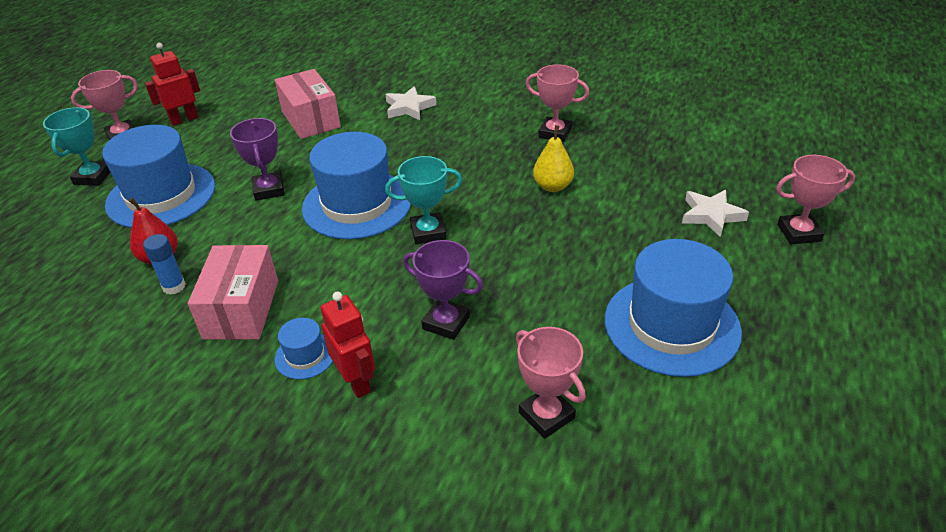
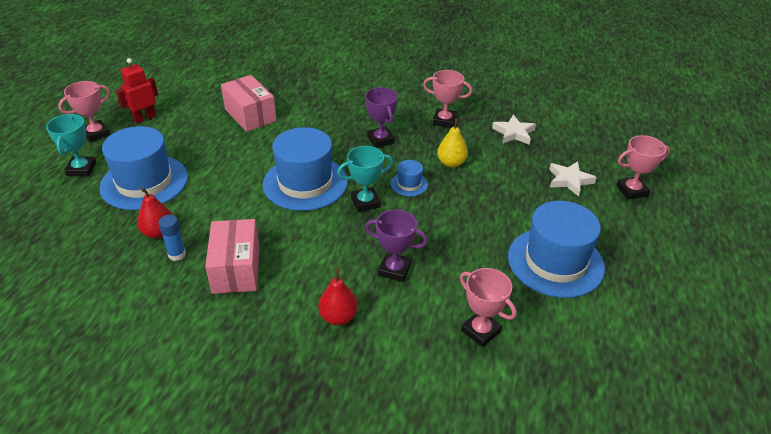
camera: 10 degrees left, 0 degrees up
(269, 190) = (232, 174): purple trophy -> purple trophy (380, 140)
(305, 356) = (295, 301): blue hat -> blue hat (409, 184)
(356, 381) = (338, 317): red robot -> red pear
(409, 107) = (327, 103): white star -> white star (514, 133)

